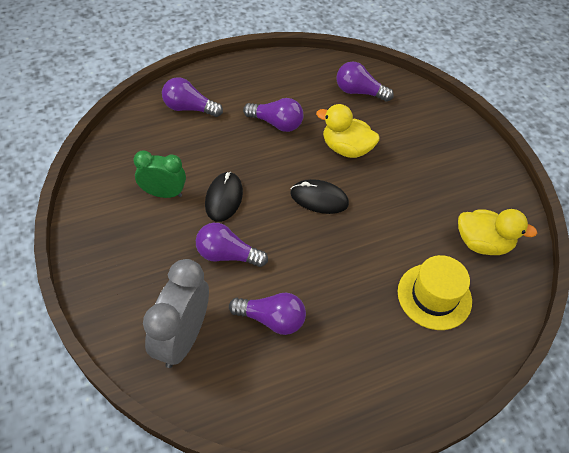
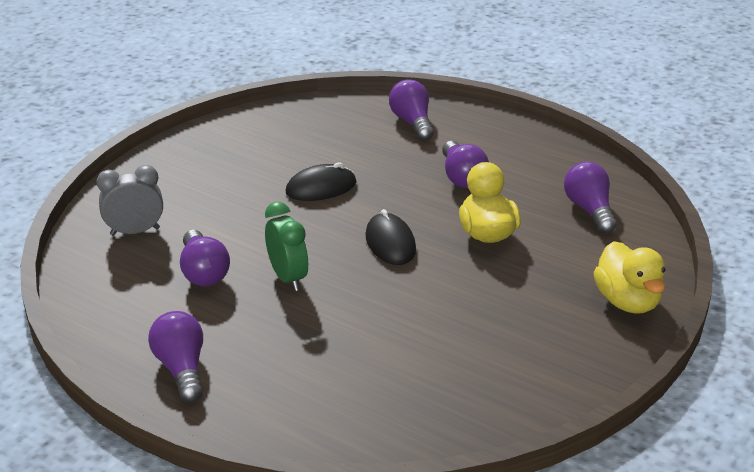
camera: 60 degrees right, 20 degrees down
(163, 193) = (288, 154): green clock -> green clock (288, 278)
(182, 338) = (135, 231): grey clock -> grey clock, size x0.66
(227, 255) = (253, 217): purple light bulb -> purple light bulb (182, 369)
(434, 296) = (343, 371): yellow hat -> none
(482, 243) = (466, 384): yellow duck -> yellow duck (627, 301)

